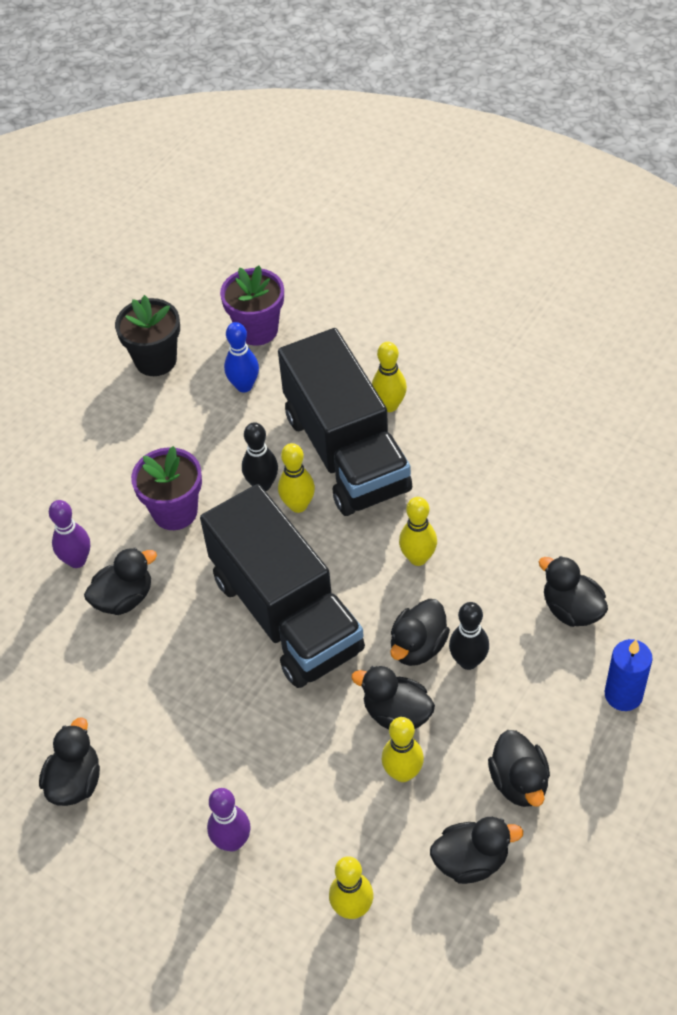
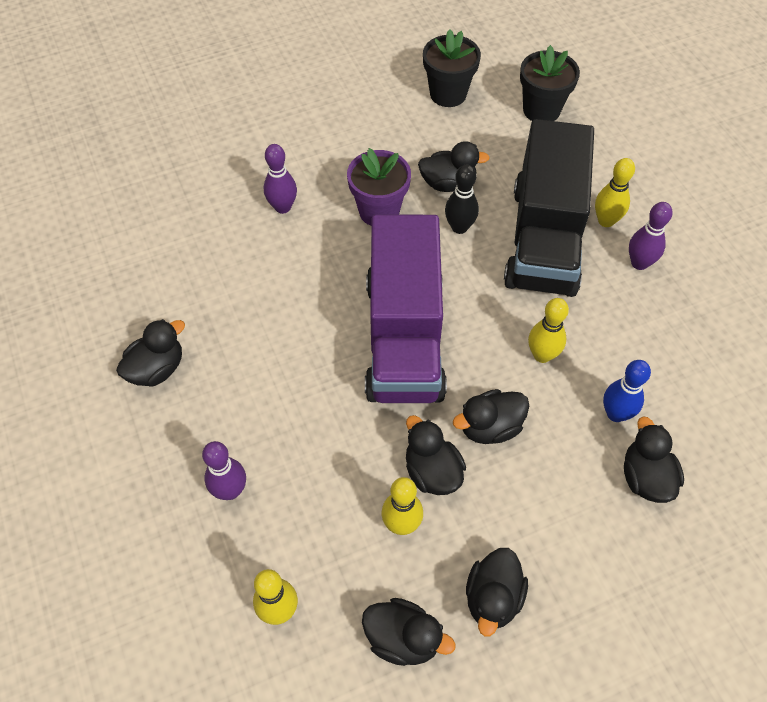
camera: 30 degrees right, 5 degrees up
(124, 598) = (294, 254): black duck -> black duck (448, 183)
(244, 386) = (500, 146): blue bowling pin -> blue bowling pin (616, 414)
(257, 330) = (541, 110): purple flower pot -> black flower pot
(286, 614) = (404, 337): black truck -> purple truck
(298, 505) = (475, 258): yellow bowling pin -> none
(444, 428) = (639, 263): none -> purple bowling pin
(468, 661) = (523, 465): black bowling pin -> none
(623, 695) = (641, 582): blue candle -> none

